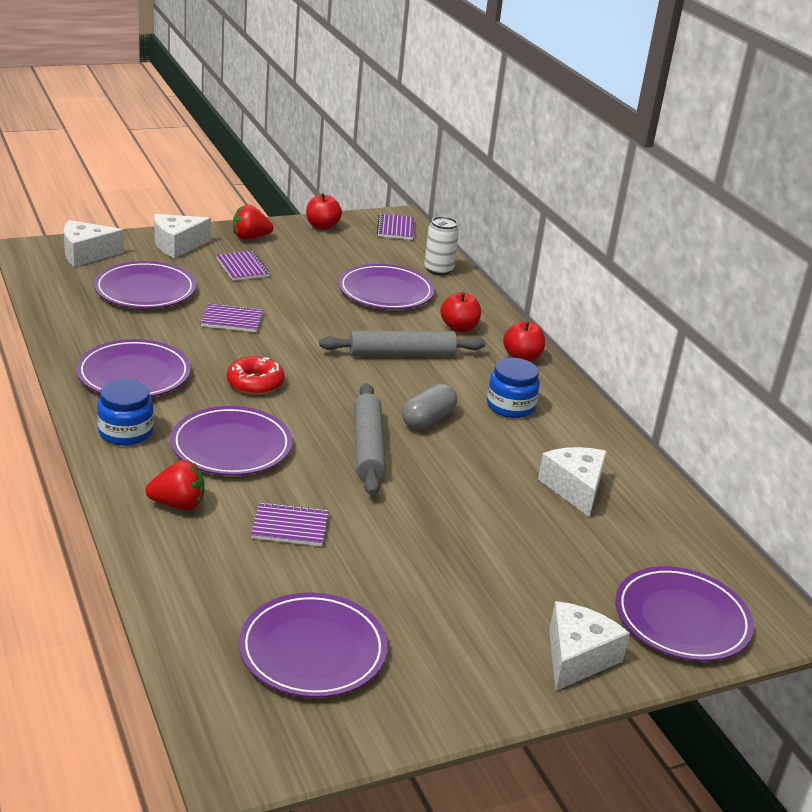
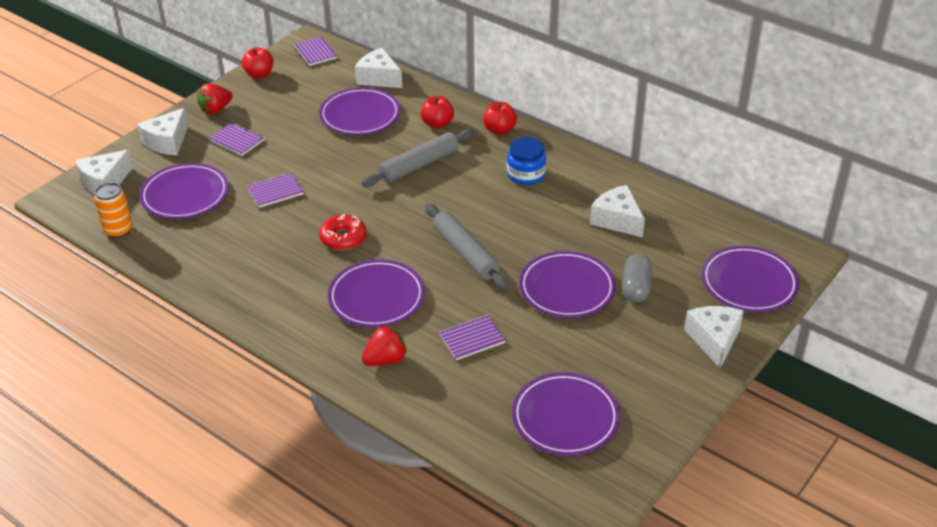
camera: 25 degrees left, 10 degrees up
(54, 293) = (118, 230): none -> orange can
(125, 432) = (294, 322): blue jar -> none
(134, 374) = (251, 272): purple plate -> purple plate (567, 288)
(428, 420) = (484, 211): grey capsule -> grey capsule (636, 288)
(438, 270) = (379, 78): white can -> white cheese

